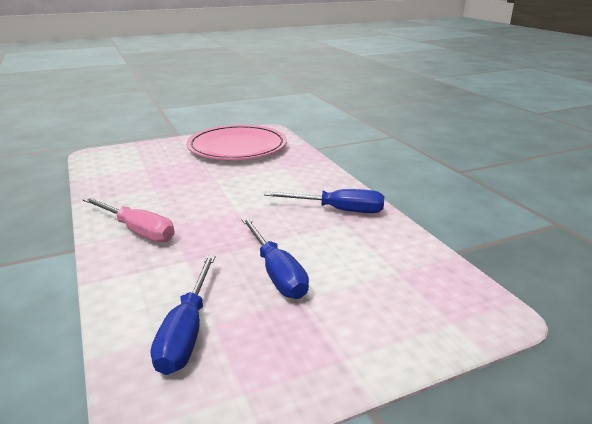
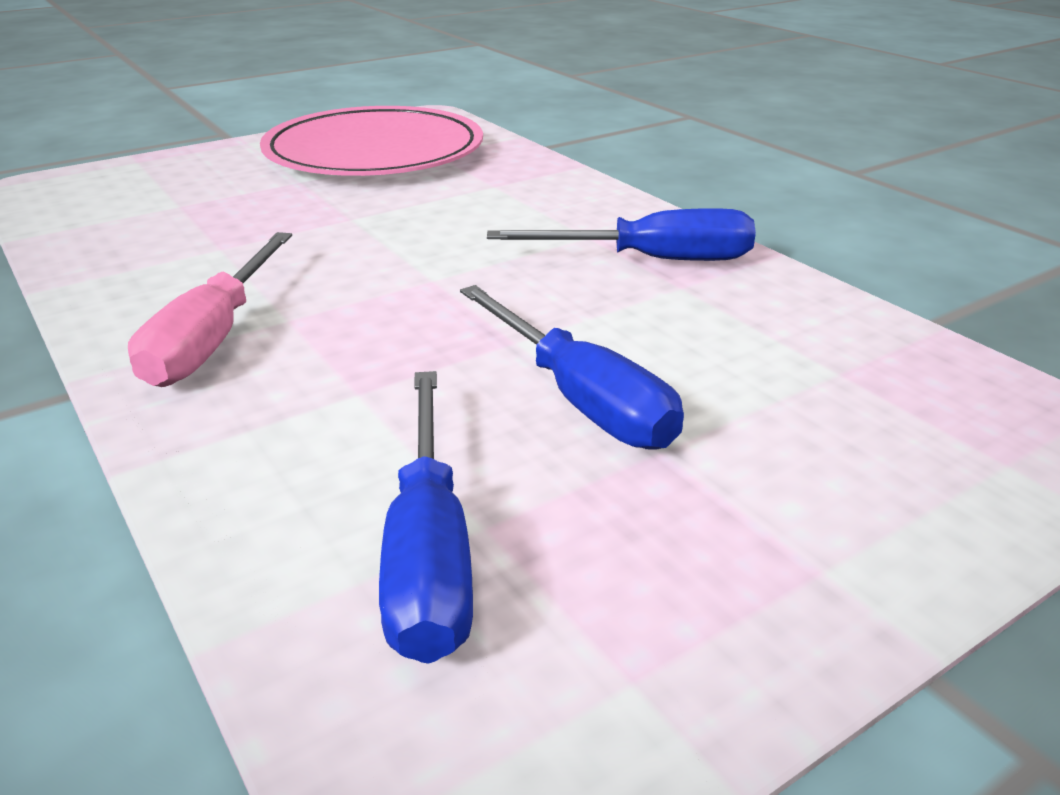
camera: 10 degrees left, 5 degrees up
(137, 231) = (213, 338): pink screwdriver -> pink screwdriver turned 75 degrees clockwise

